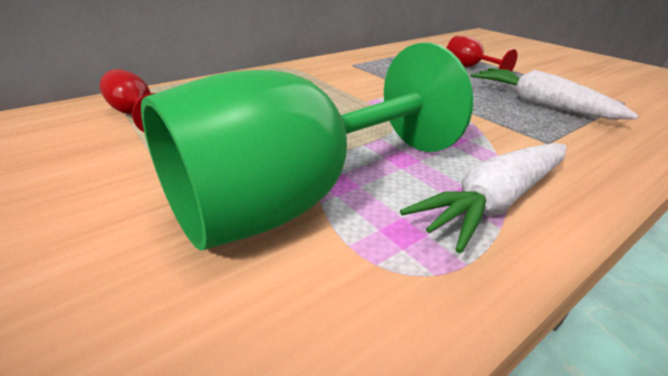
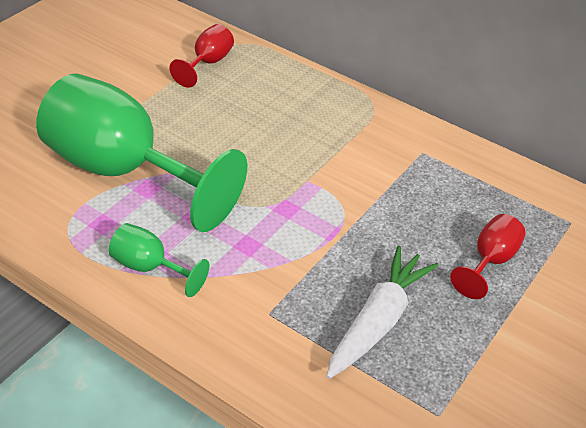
camera: 70 degrees right, 10 degrees up
(495, 201) = (150, 267): white carrot -> green goblet

